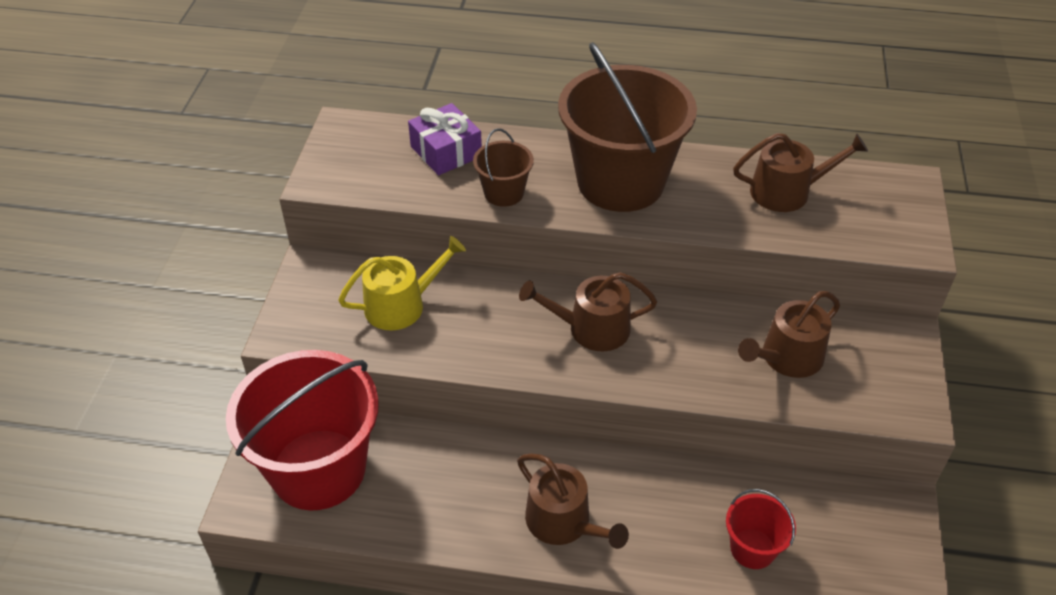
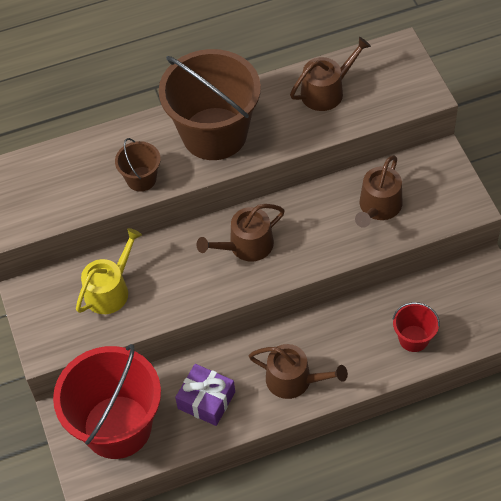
camera: 25 degrees left, 10 degrees up
(446, 151) = (78, 164): purple gift -> purple gift (206, 400)

